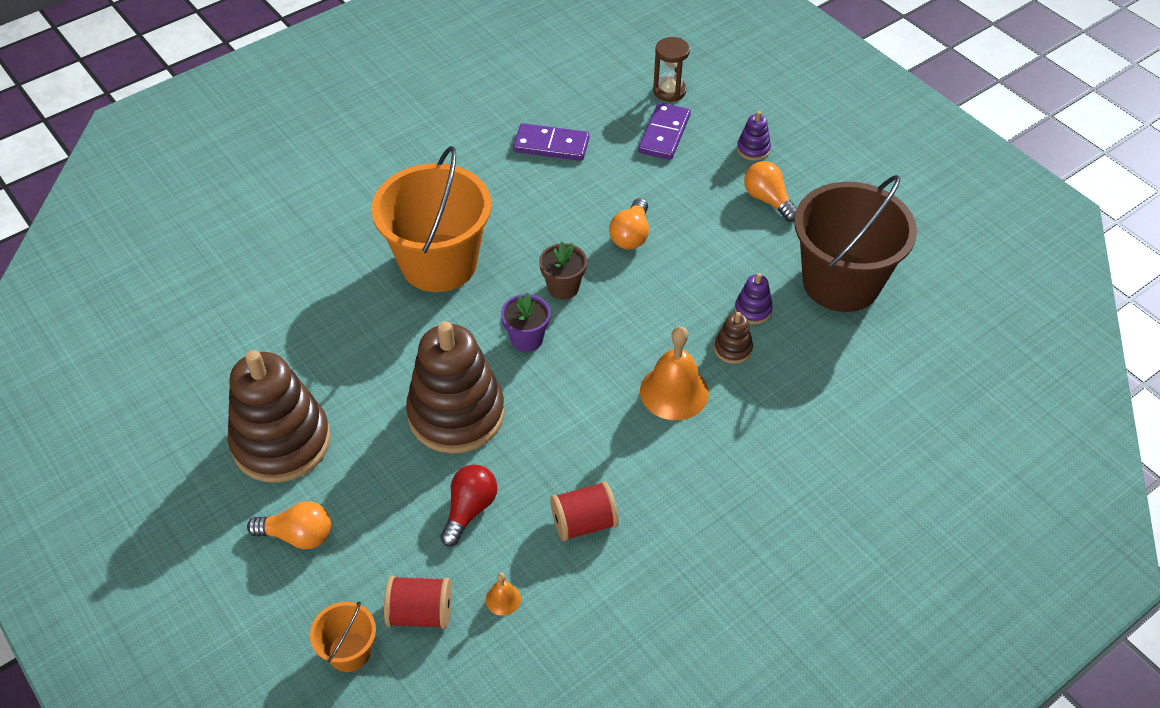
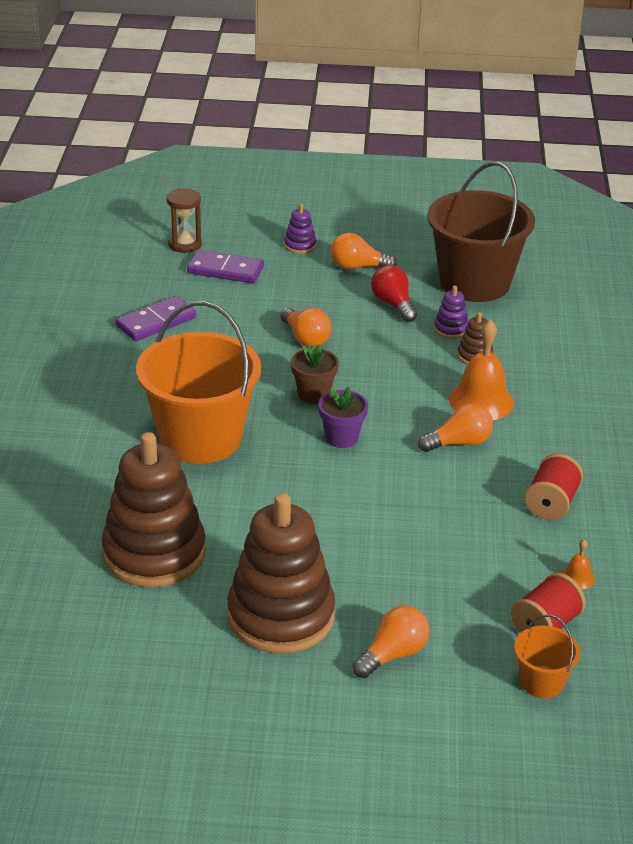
camera: 50 degrees left, 15 degrees down
(456, 414) = (372, 510): brown stacking toy -> brown stacking toy (154, 553)
(469, 510) = (474, 551): red light bulb -> red light bulb (393, 304)
(600, 413) = (459, 443): none -> orange light bulb
(664, 134) = (225, 270): purple domino -> purple domino turned 45 degrees counterclockwise

